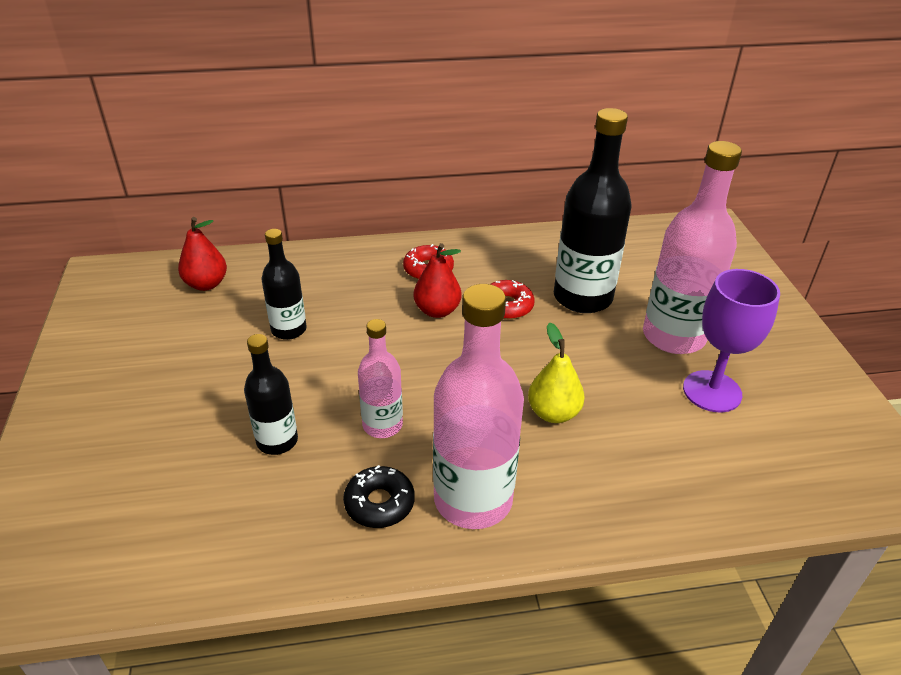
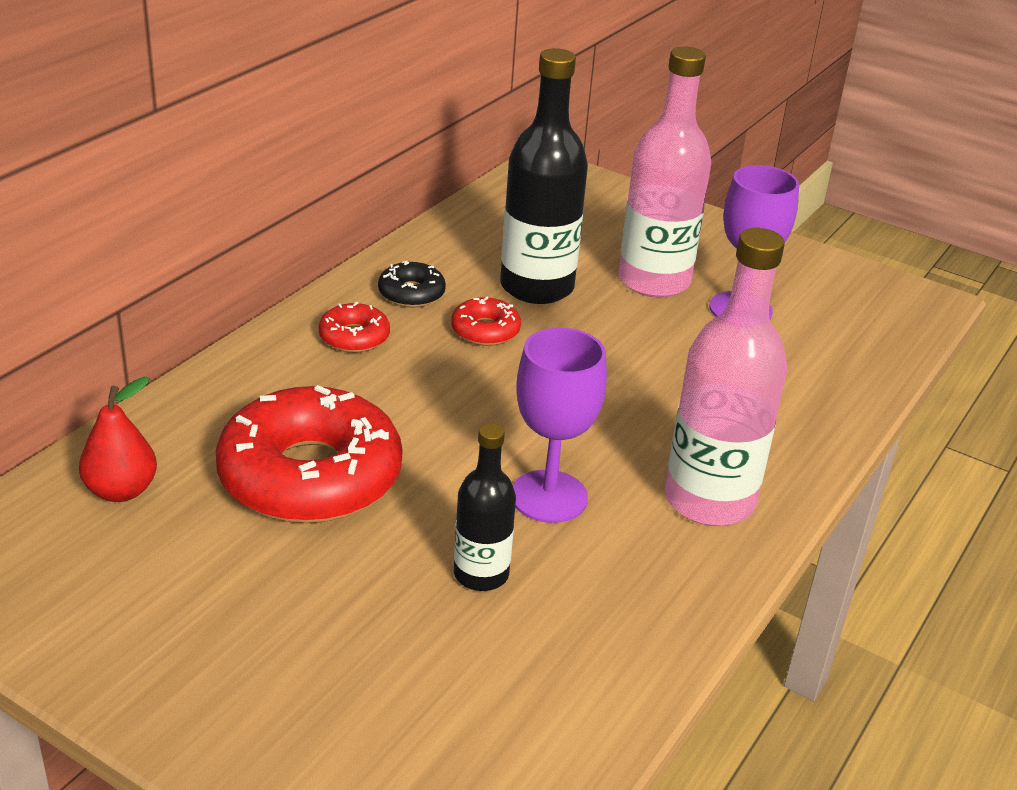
camera: 50 degrees left, 5 degrees down
(289, 330) = (310, 476): black bottle -> red donut
(379, 503) = (649, 555): black donut -> black donut (411, 293)
(382, 425) = (549, 496): pink bottle -> purple goblet
(437, 311) = (429, 371): red pear -> none
(553, 413) = (662, 396): yellow pear -> none

